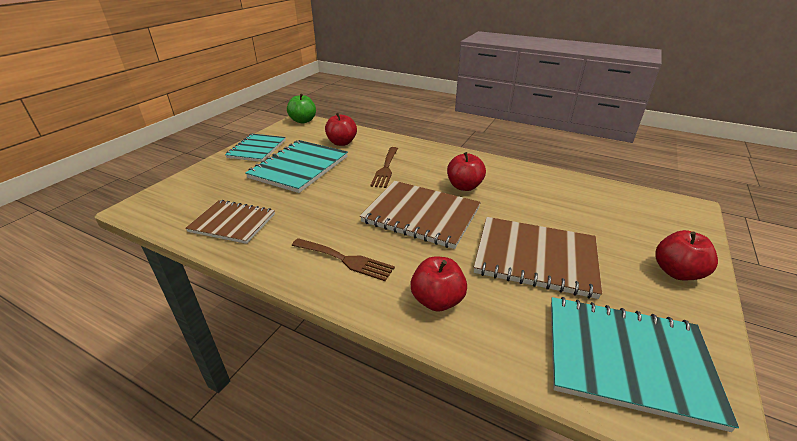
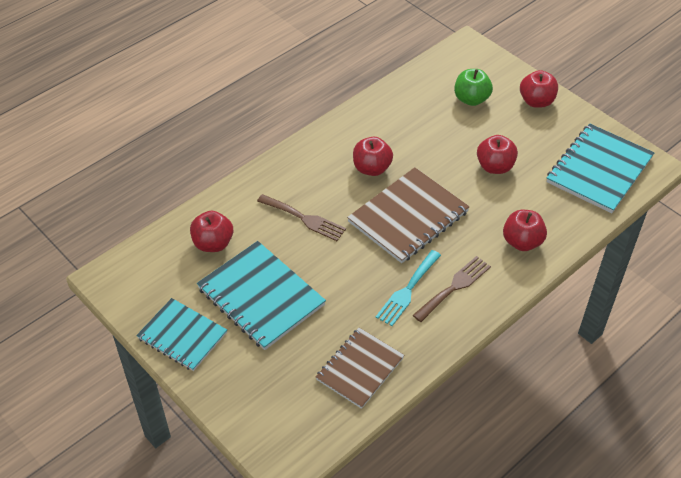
camera: 70 degrees left, 15 degrees up
(303, 121) = (112, 273): green apple -> green apple (471, 99)
(329, 231) = (407, 291): none -> turquoise fork
(535, 257) = (495, 167): brown notebook -> red apple

